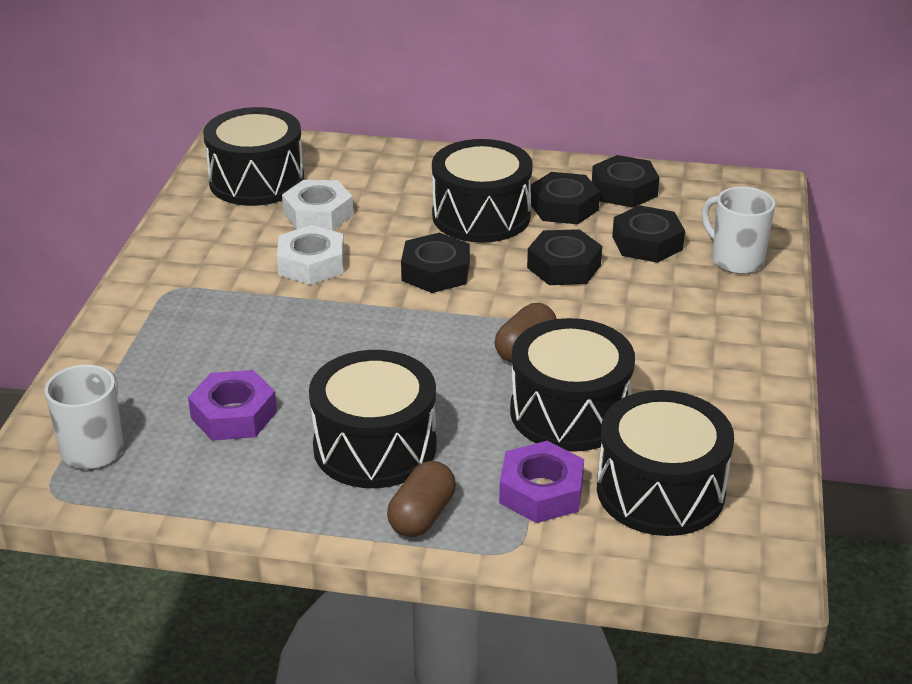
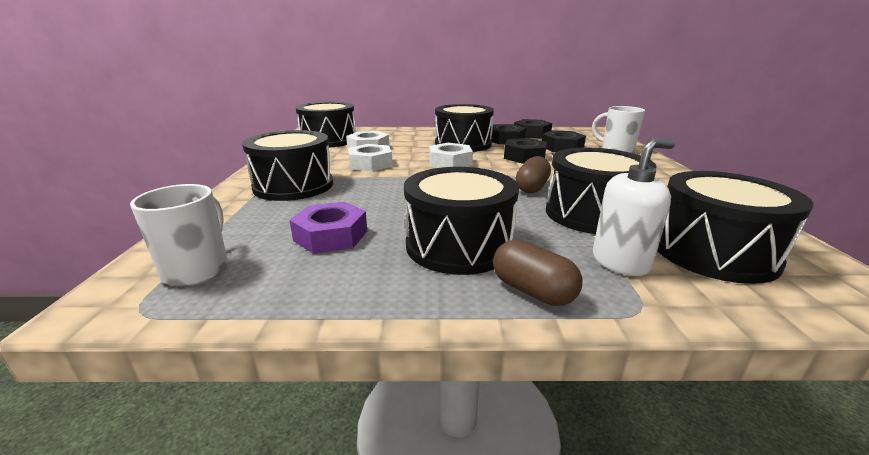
camera: 10 degrees left, 10 degrees down
(194, 310) = (294, 186): none -> black drum
(422, 516) = (532, 291): brown capsule -> brown capsule turned 60 degrees counterclockwise
(435, 272) = (450, 162): black nut -> white nut
(541, 491) = (620, 262): purple nut -> white soap dispenser

